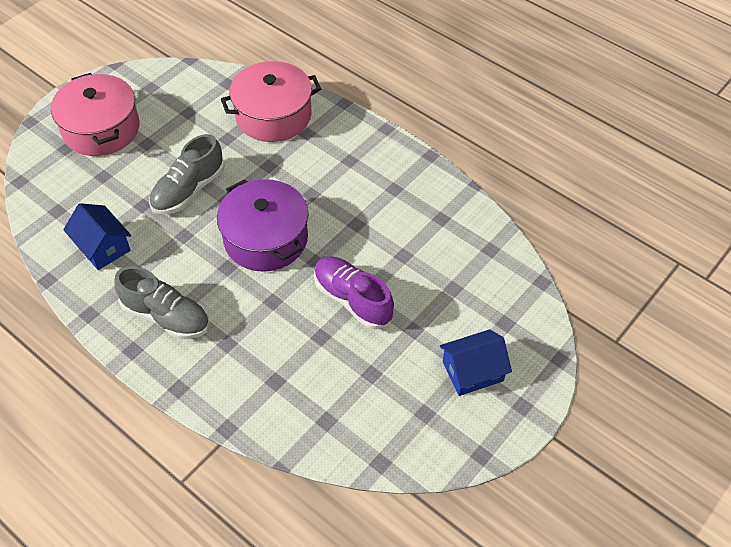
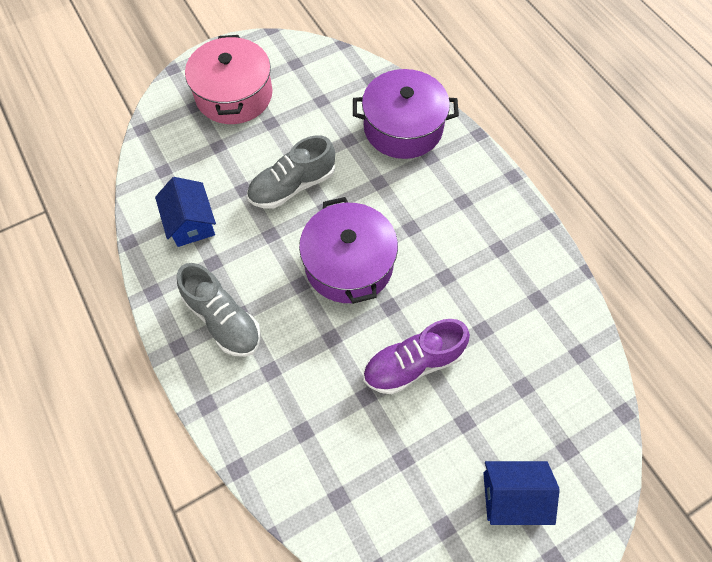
camera: 20 degrees right, 10 degrees up
(273, 115) = (403, 127): pink pot -> purple pot
(352, 299) = (413, 364): purple shoe -> purple shoe turned 90 degrees counterclockwise

